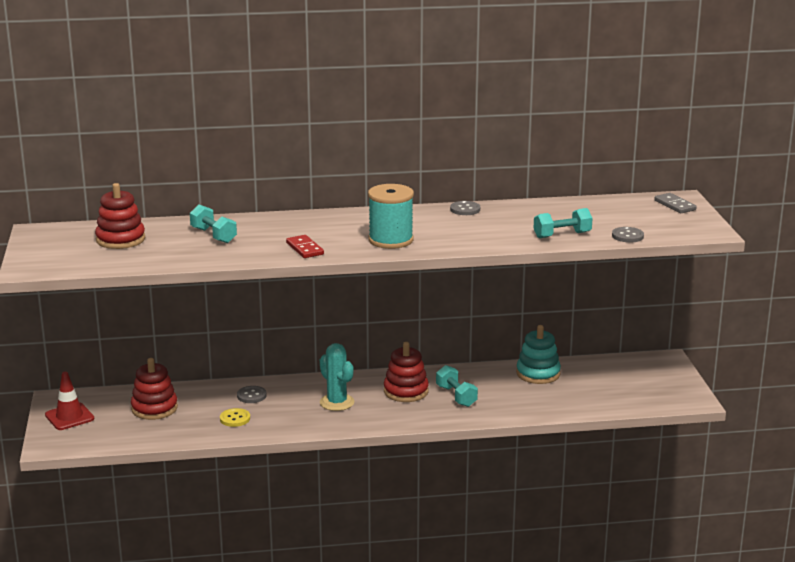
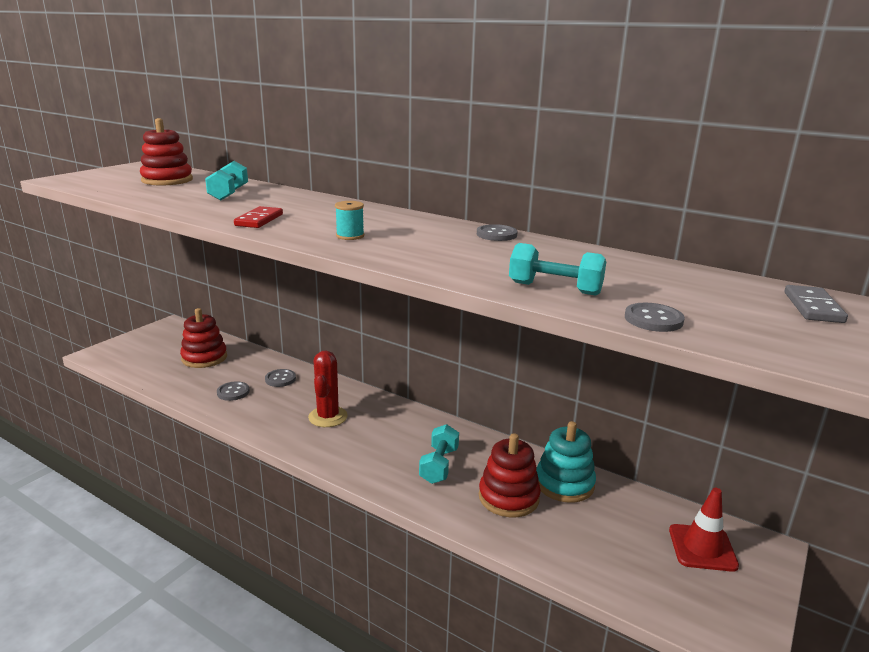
camera: 40 degrees right, 0 degrees up
(69, 417) = (150, 340): red traffic cone -> red traffic cone (702, 548)
(235, 419) = (233, 392): yellow button -> grey button
(337, 402) = (328, 417): turquoise cactus -> red cactus
(390, 240) = (350, 236): turquoise spool -> turquoise spool, size x0.48
(406, 391) = (401, 436): red stacking toy -> red stacking toy (508, 497)

